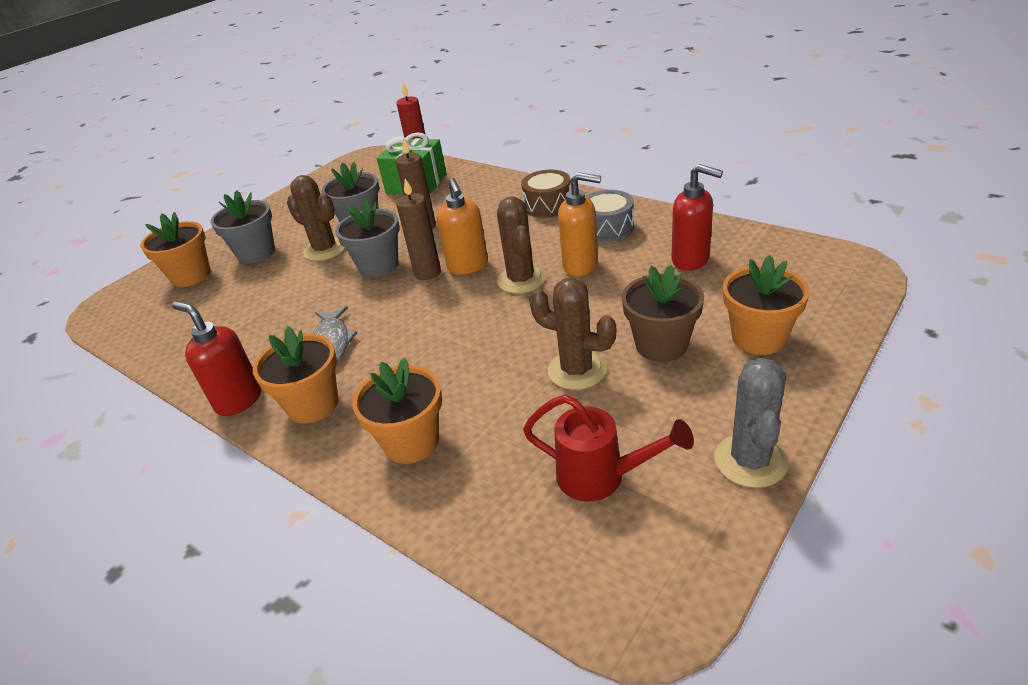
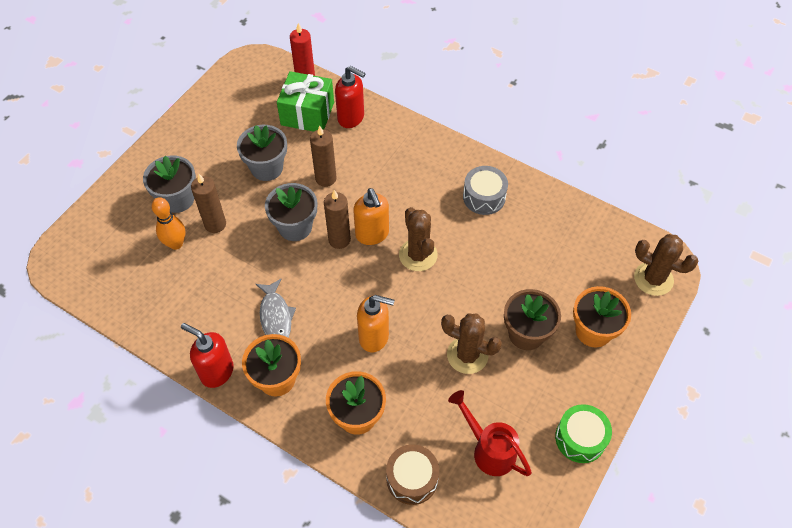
camera: 10 degrees left, 20 degrees up
(191, 276) = (125, 224): orange flower pot -> none
(239, 287) = (176, 244): none -> orange bowling pin
(289, 269) = (215, 224): none -> brown candle
(325, 249) = (241, 201): brown cactus -> brown cactus (653, 279)
(548, 205) = (432, 160): brown drum -> brown drum (412, 479)
(581, 265) = (464, 242): orange soap dispenser -> orange soap dispenser (374, 337)
(602, 477) = (488, 449): red watering can -> red watering can turned 150 degrees counterclockwise
(691, 260) = (549, 243): red soap dispenser -> red soap dispenser (351, 118)
(750, 461) = (580, 438): grey cactus -> green drum

